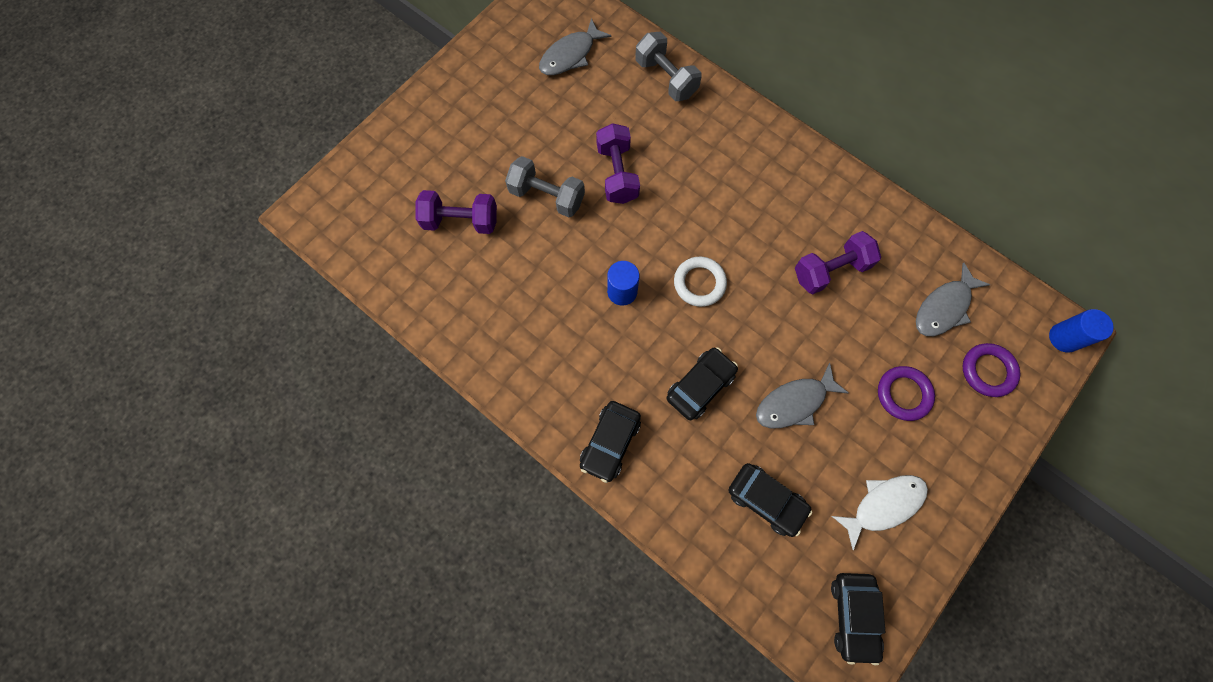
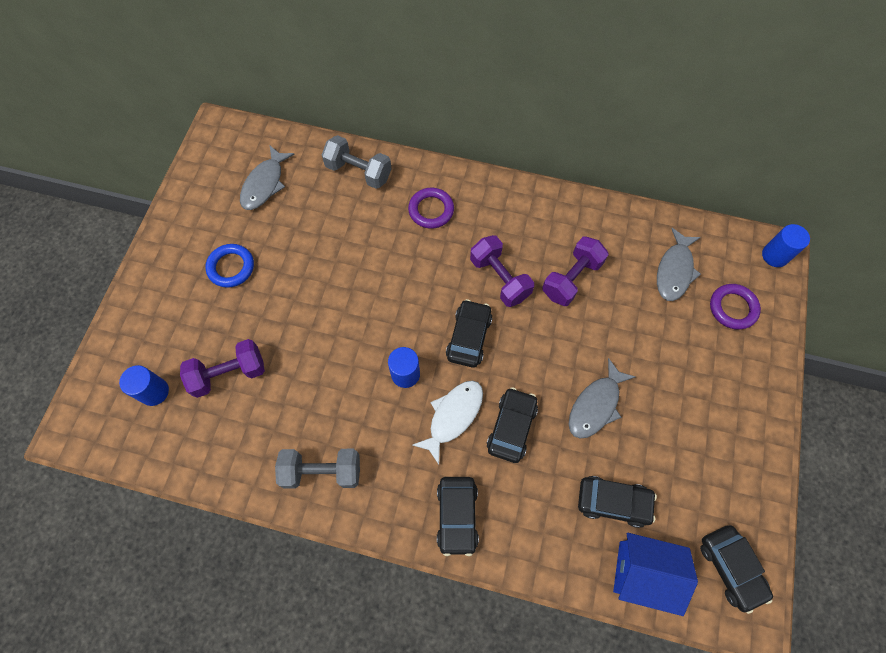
camera: 25 degrees left, 5 degrees down
(389, 209) = (154, 392): none -> blue cylinder
(505, 123) = (231, 267): none -> blue ring
(547, 196) = (299, 317): grey dumbbell -> grey dumbbell (322, 471)
(617, 174) = (354, 271): purple dumbbell -> purple dumbbell (500, 278)
(699, 283) = (469, 337): white ring -> black car
(763, 577) = (643, 573): none -> blue house
(883, 505) = (708, 459): white fish -> white fish (453, 416)
(903, 394) = (678, 357): purple ring -> purple ring (431, 210)

